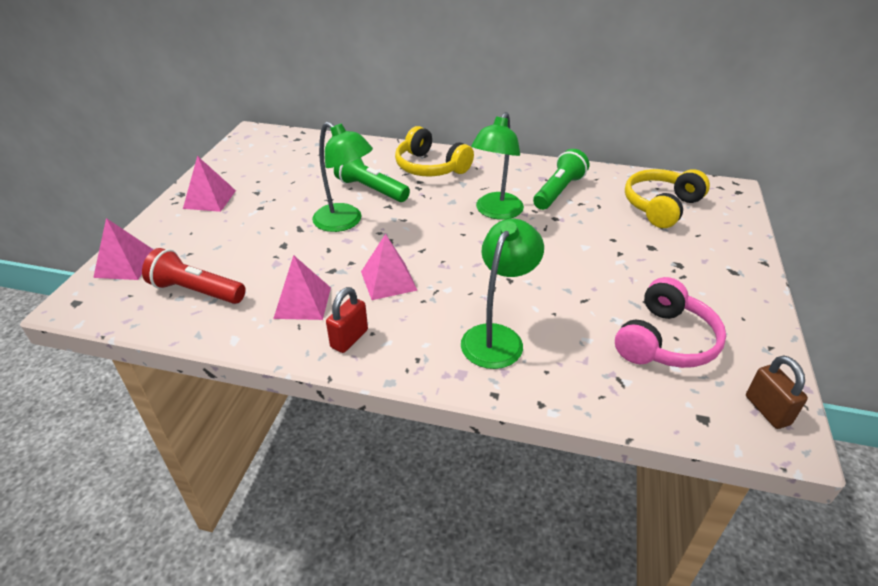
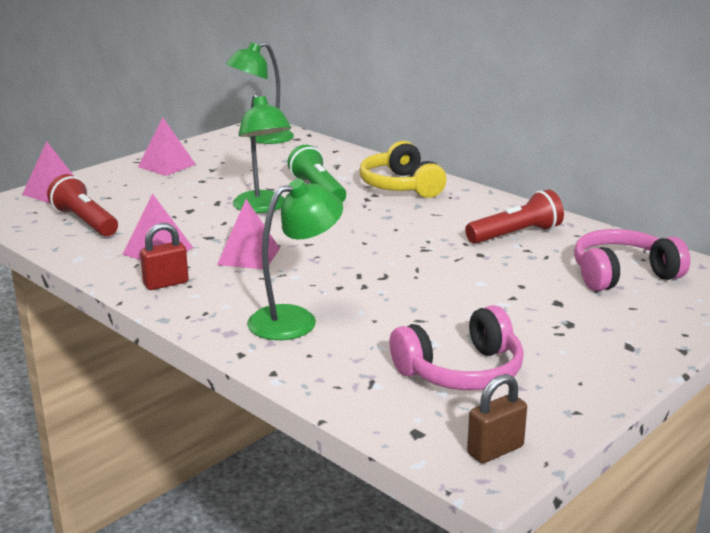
camera: 30 degrees right, 15 degrees down
(496, 212) = (421, 234): green lamp -> green lamp (262, 139)
(558, 191) = (515, 235): green flashlight -> red flashlight
(661, 206) = (622, 274): yellow headphones -> pink headphones
(767, 410) = (495, 450): brown padlock -> brown padlock turned 45 degrees clockwise

